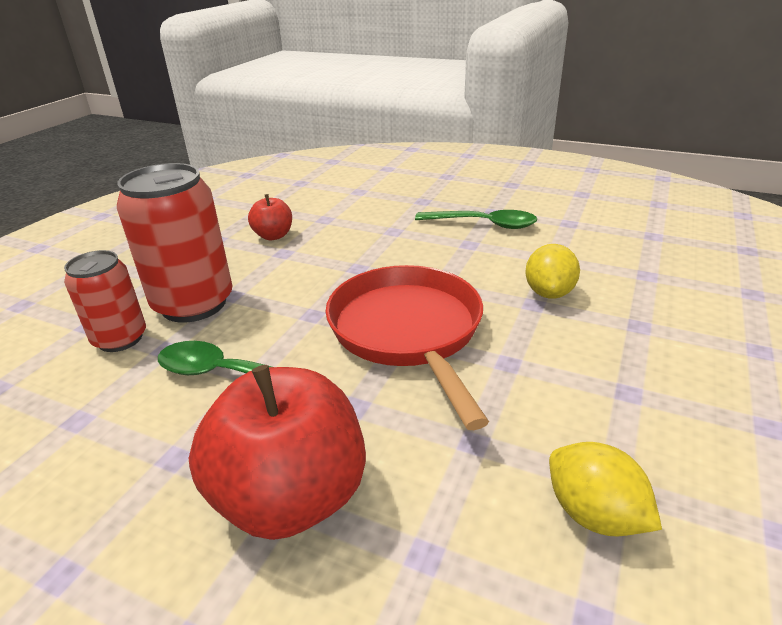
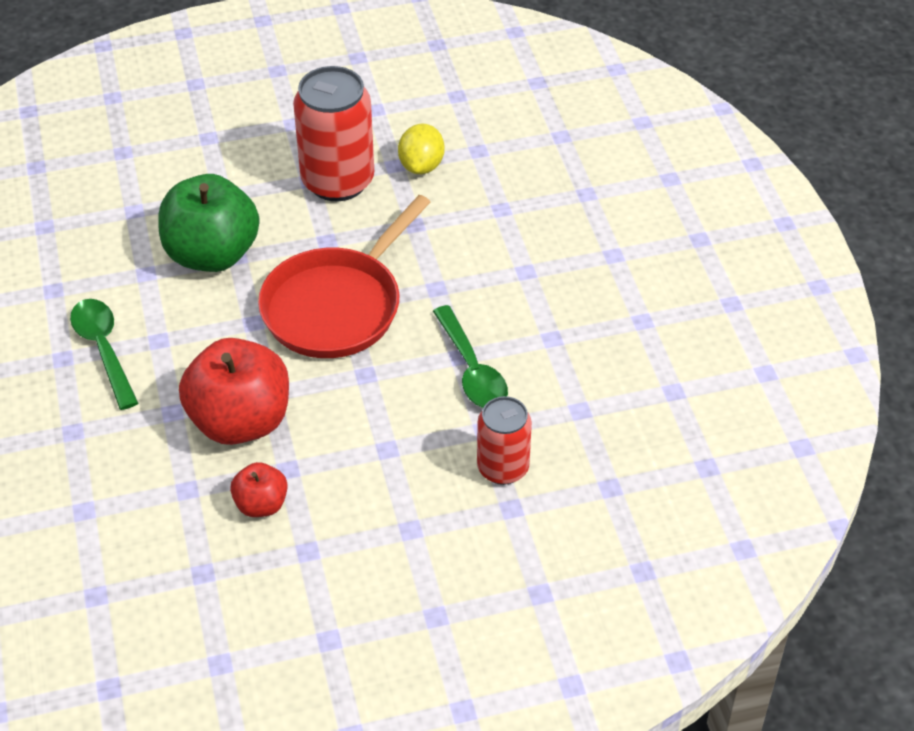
camera: 130 degrees left, 15 degrees up
(194, 304) = (422, 463): red can -> red can (337, 181)
(291, 497) = (522, 271): red apple -> red apple (240, 421)
(549, 293) = (212, 254): yellow lemon -> green apple

